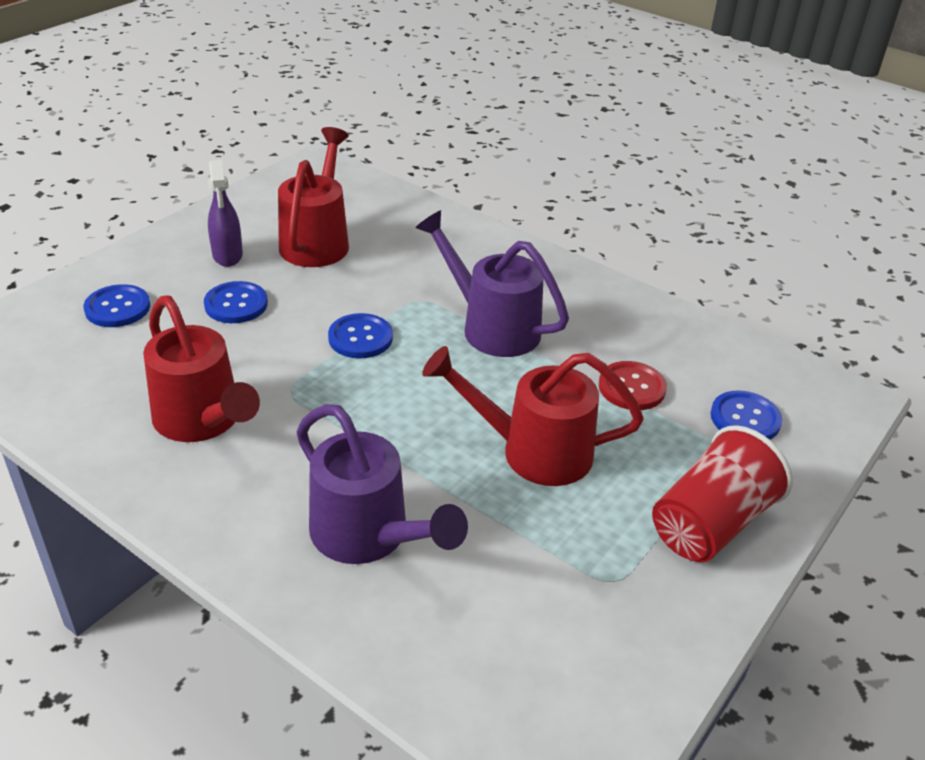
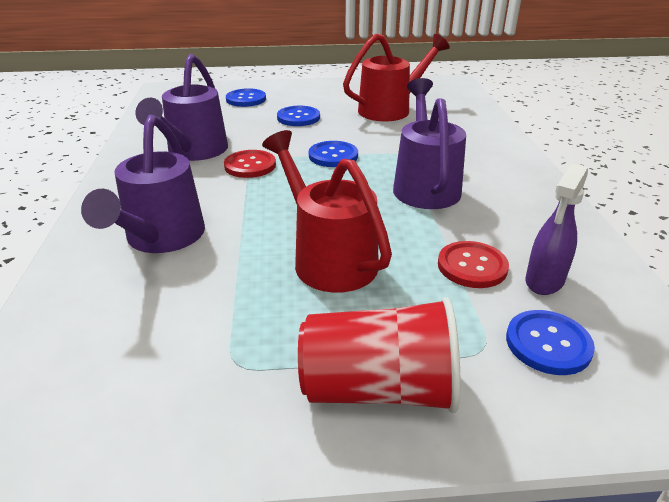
camera: 50 degrees right, 5 degrees down
(202, 421) = (194, 152): red watering can -> purple watering can
(227, 256) = (332, 99): purple spray bottle -> purple spray bottle (544, 281)
(299, 400) = (250, 165): none -> red button

